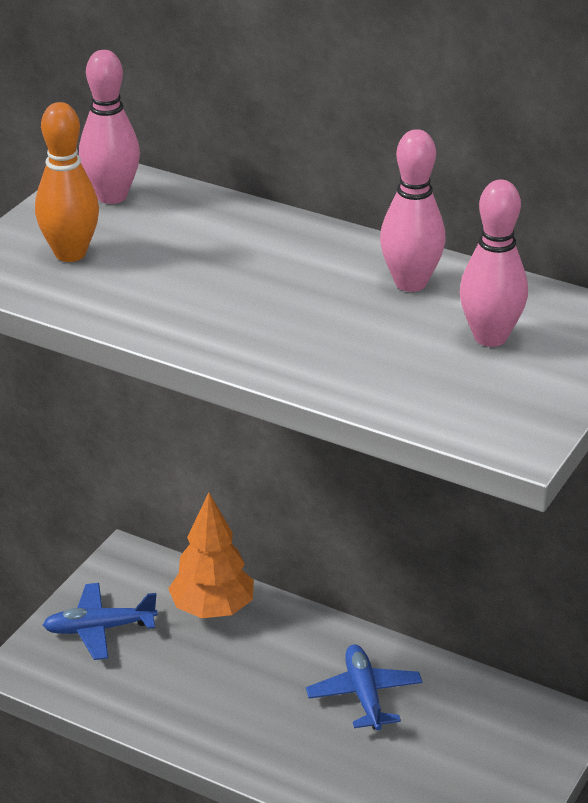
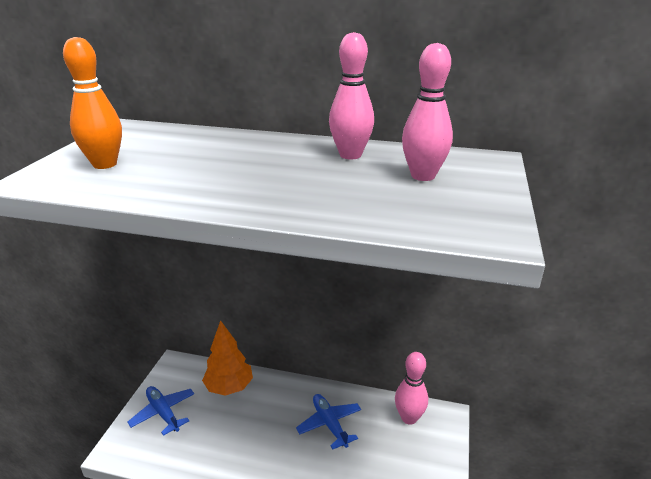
camera: 15 degrees left, 5 degrees down
(99, 629) = (163, 413): blue plane -> blue plane turned 75 degrees clockwise
(112, 196) = (134, 135): pink bowling pin -> pink bowling pin (409, 418)

